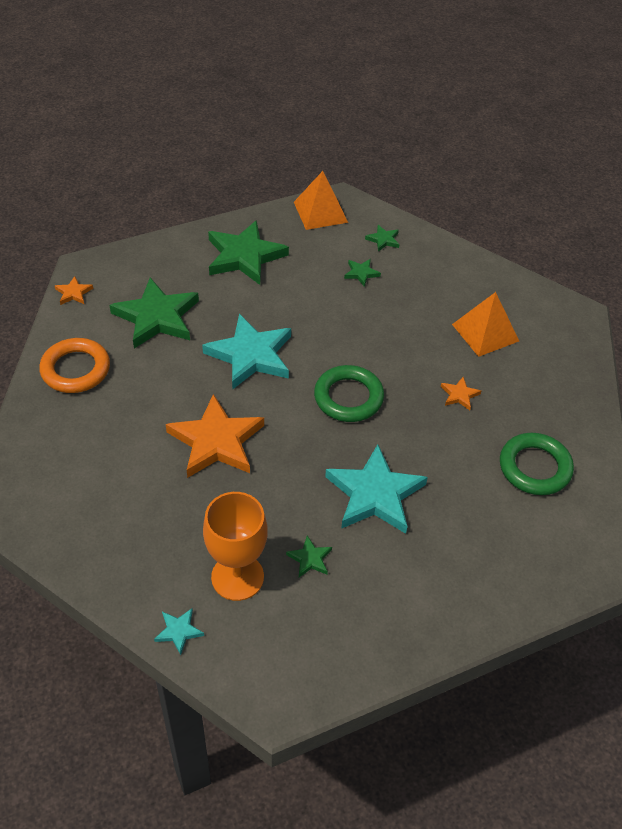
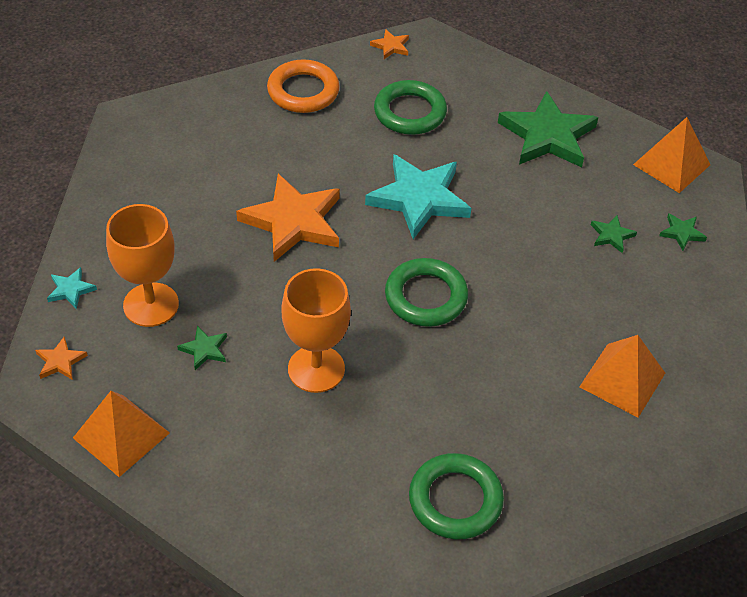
camera: 60 degrees right, 0 degrees up
(157, 317) = (410, 112): green star -> green ring
(362, 654) = (121, 435): none -> orange pyramid
(374, 494) = (316, 369): turquoise star -> orange goblet
(459, 395) = (506, 390): orange star -> orange star (60, 361)

